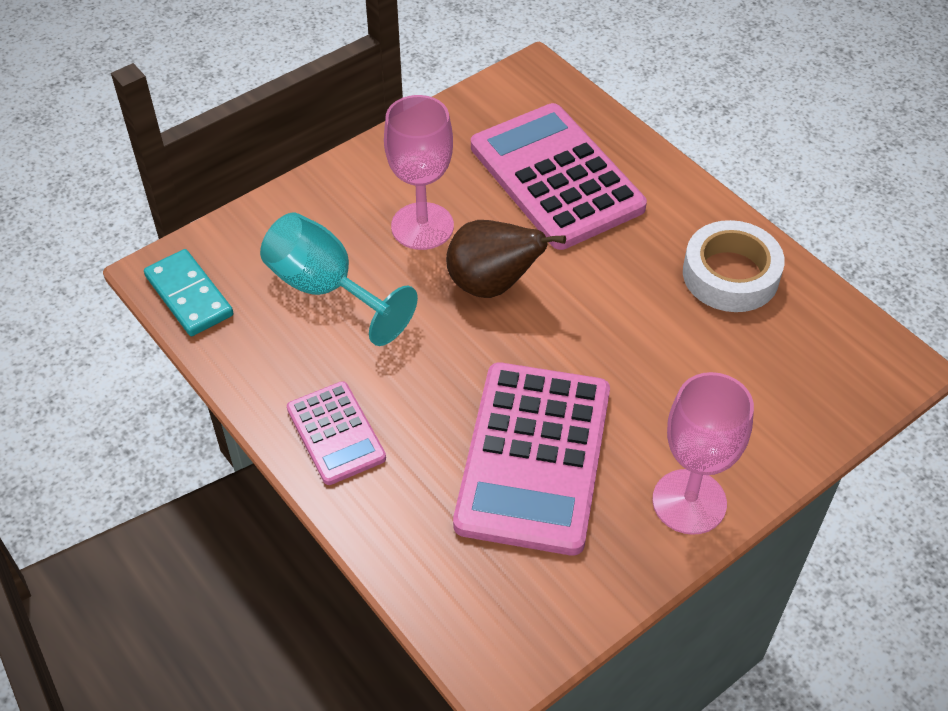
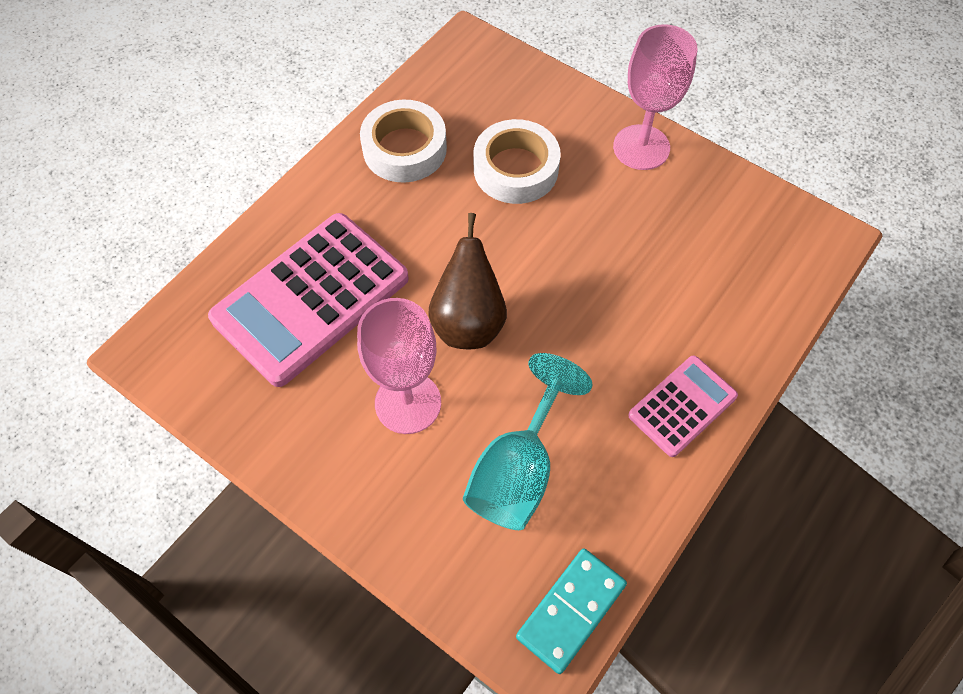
camera: 105 degrees left, 10 degrees up
(533, 457) = (644, 251): pink calculator -> none
(680, 367) = (516, 169): none -> white tape

